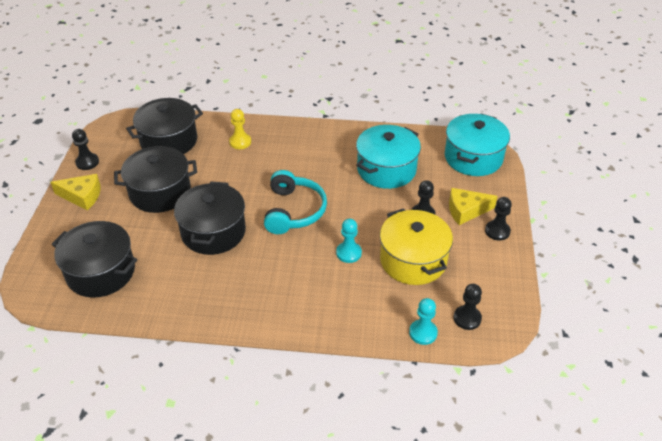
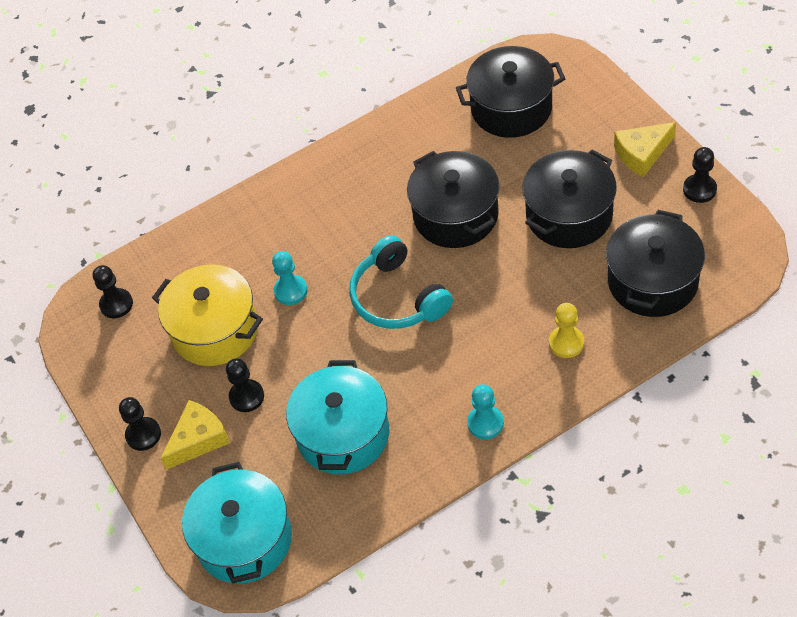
camera: 150 degrees right, 10 degrees up
(423, 333) = (151, 261): turquoise pawn -> turquoise pawn (485, 423)

